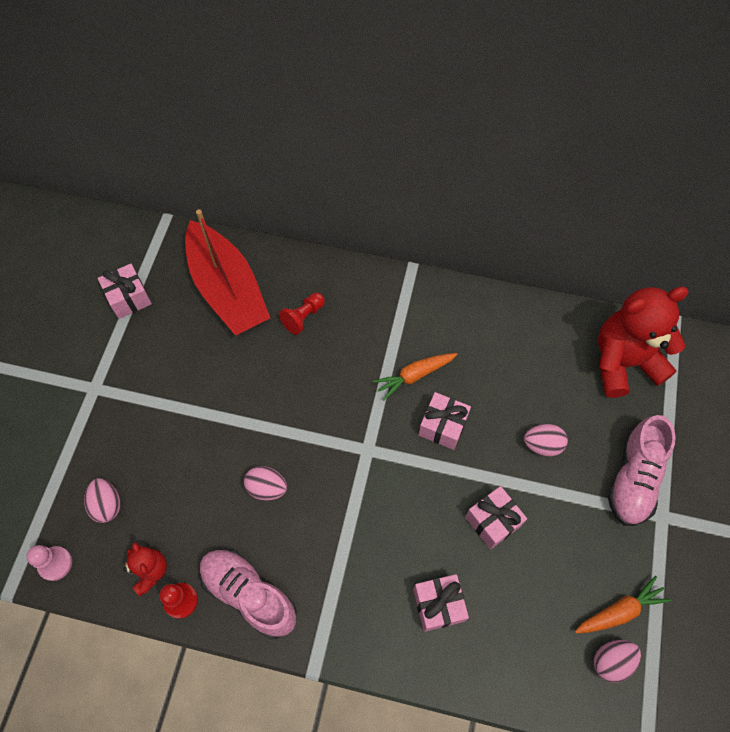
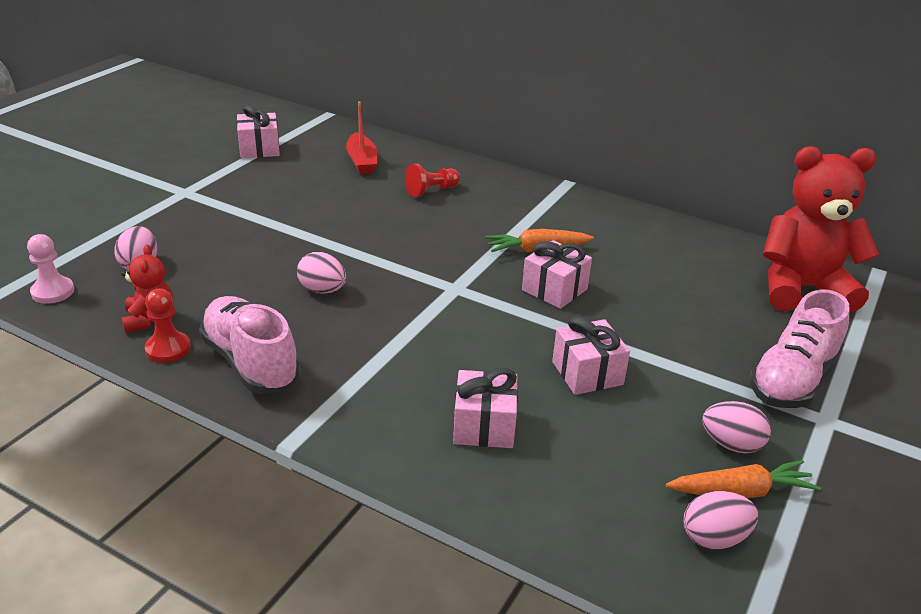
camera: 15 degrees right, 30 degrees down
(227, 289) = (362, 161): red boat -> red boat, size x0.49
(542, 445) = (675, 328): pink egg -> pink egg (731, 444)

